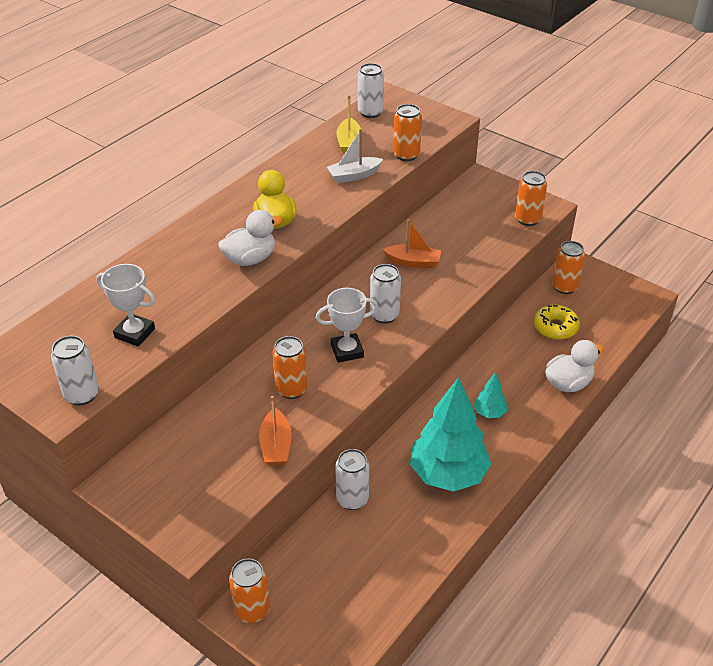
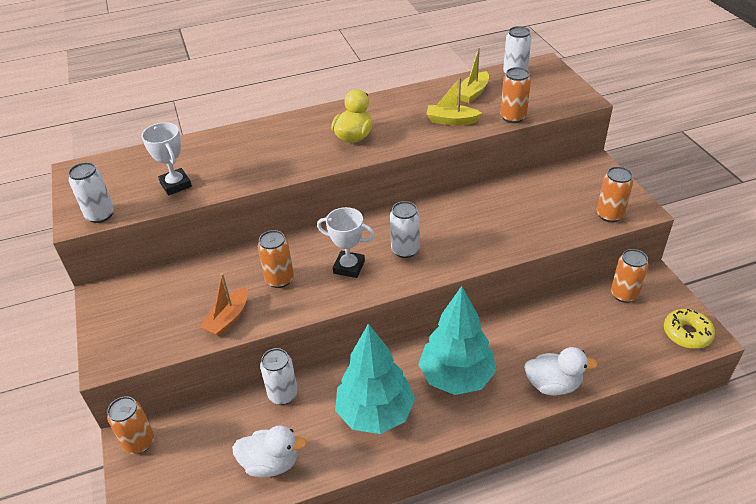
camera: 35 degrees right, 0 degrees up
(250, 259) = (307, 159): white duck -> white duck (271, 463)
(354, 175) = (451, 121): white boat -> yellow boat
(413, 262) = (469, 215): orange boat -> none
(489, 413) = (456, 377): turquoise tree -> turquoise tree, size x2.26
(555, 327) = (583, 328): yellow donut -> yellow donut (687, 333)

